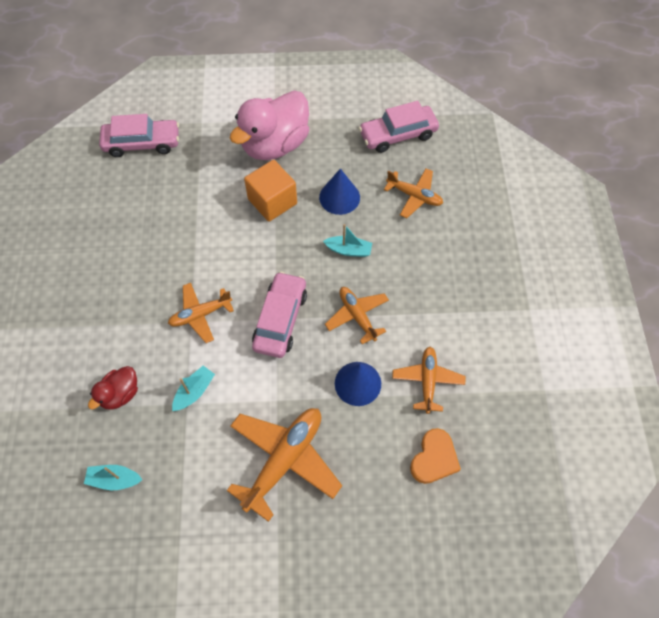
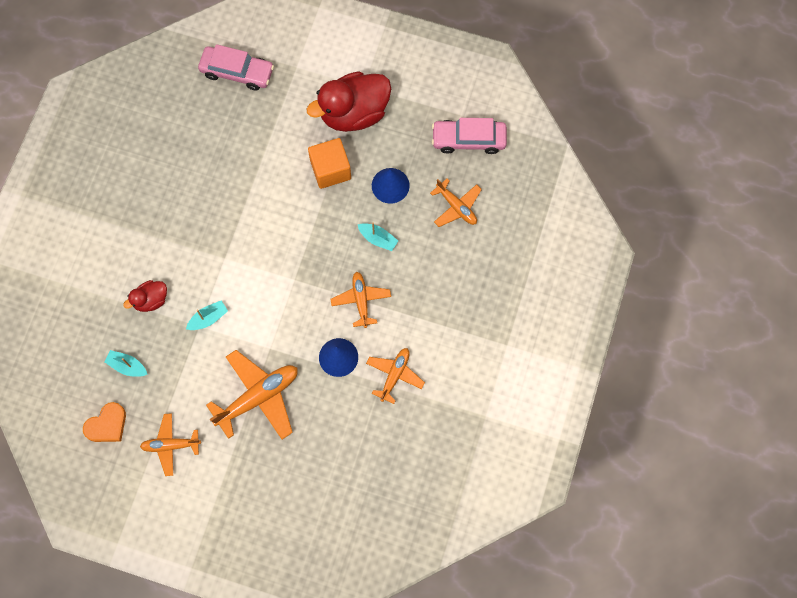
camera: 20 degrees right, 10 degrees up
(200, 314) = (234, 254): orange plane -> orange plane (171, 445)
(275, 145) = (354, 113): pink duck -> red duck
(280, 319) = (297, 281): pink car -> none
(434, 458) = (372, 437): orange heart -> orange heart (107, 425)

